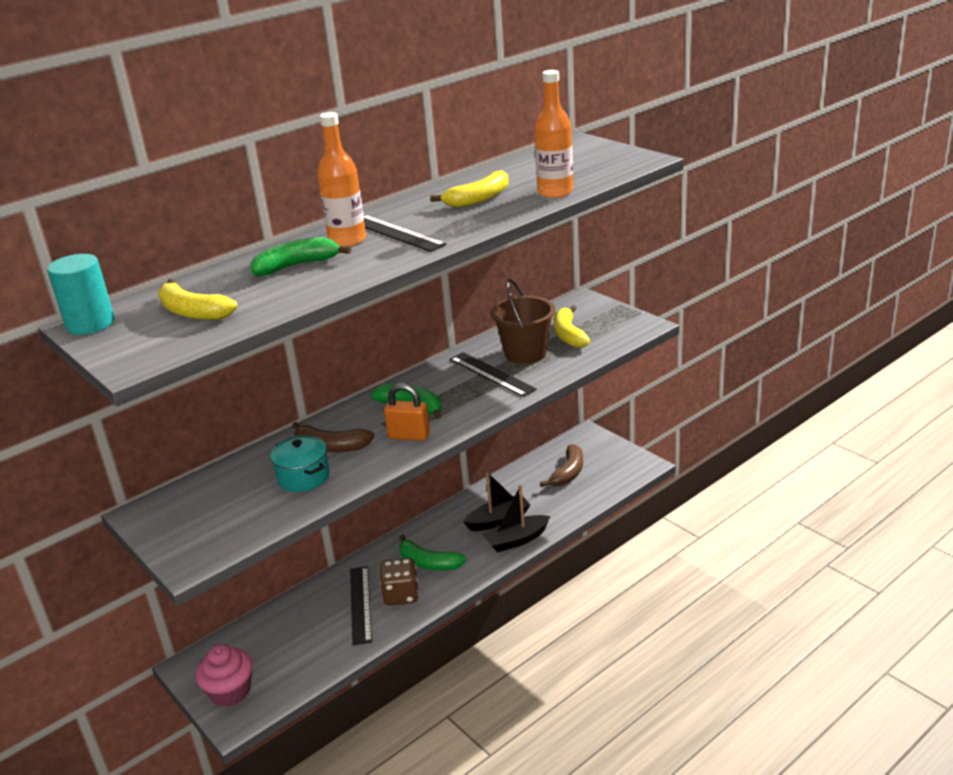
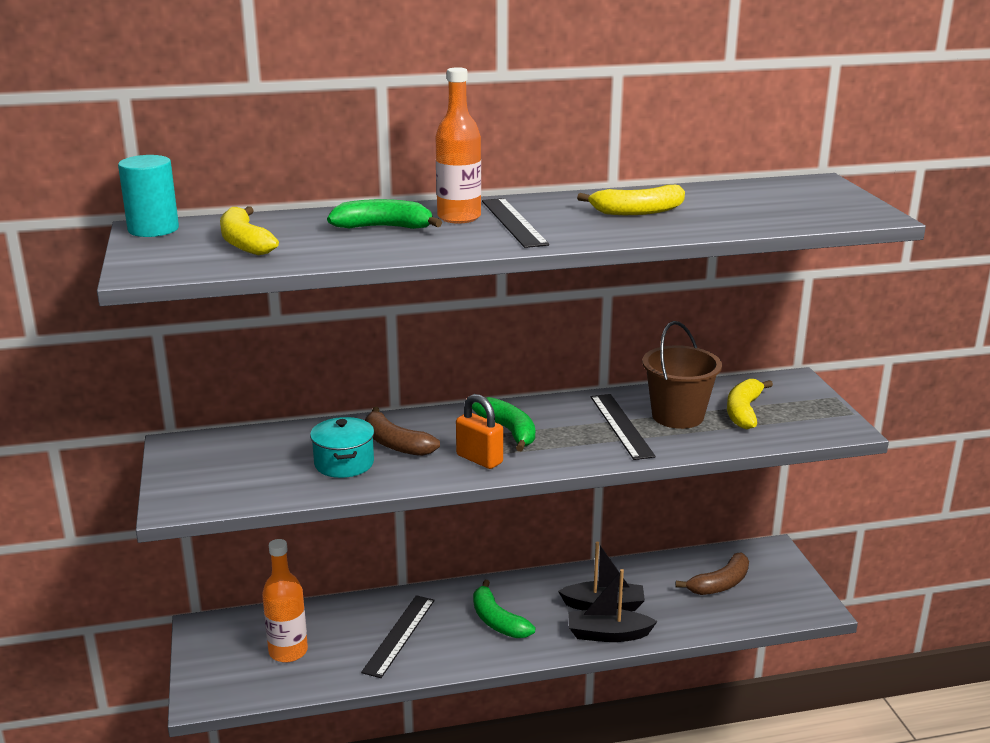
camera: 25 degrees right, 5 degrees down
(230, 691) = (219, 668): pink cupcake -> none
(401, 595) = (445, 642): brown dice -> none
(555, 192) = (728, 224): orange bottle -> orange bottle (288, 651)

